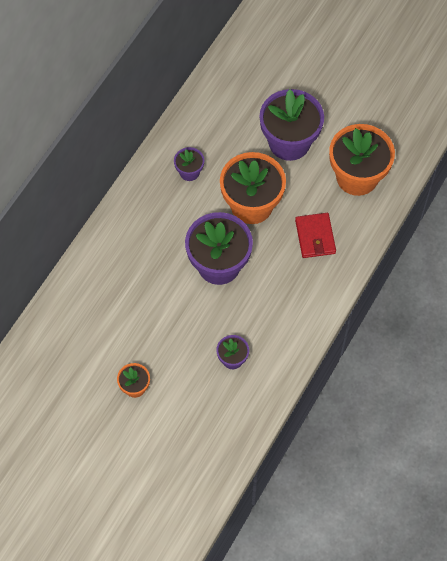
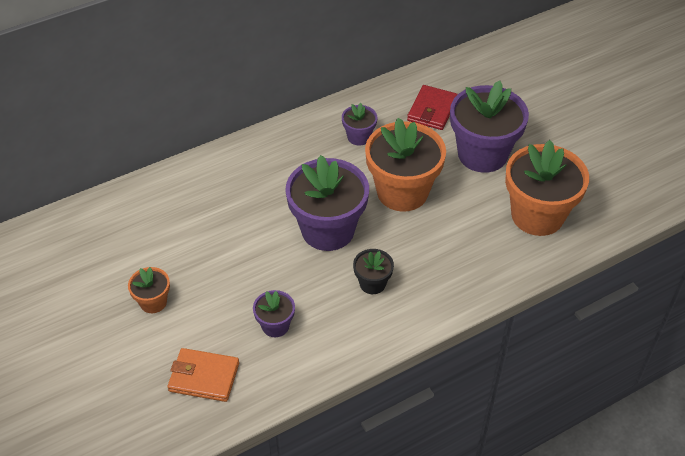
camera: 30 degrees right, 15 degrees down
(210, 422) = (204, 377): none -> orange wallet
(277, 291) = (372, 283): none -> black flower pot
(315, 237) = (451, 250): red wallet -> red wallet (432, 110)

